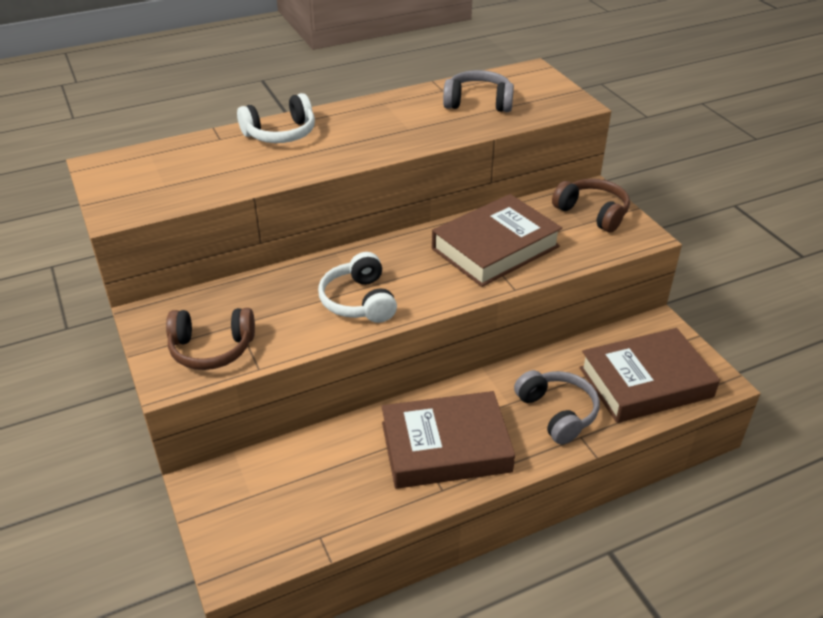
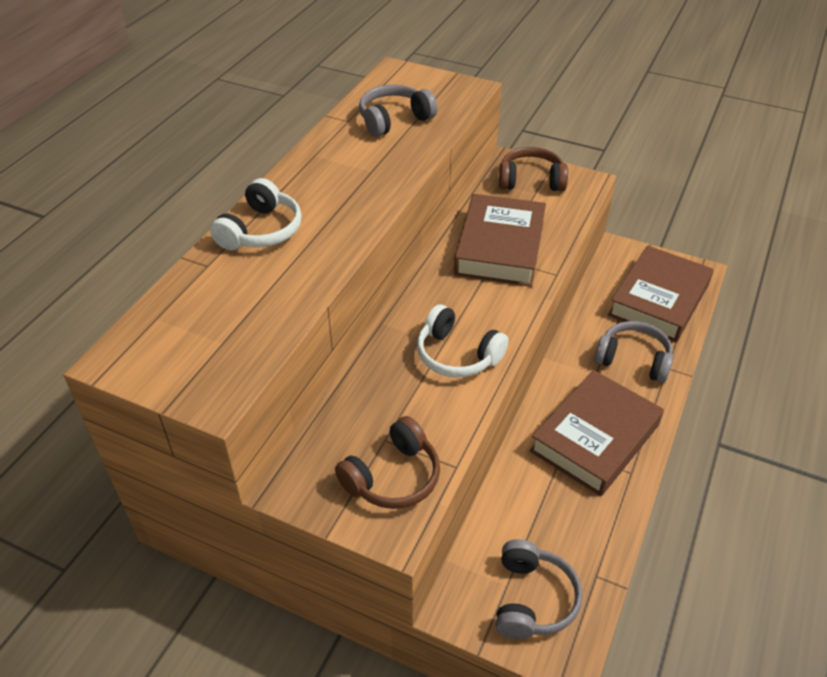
camera: 40 degrees left, 5 degrees up
(256, 517) = (532, 599): none -> grey headphones

